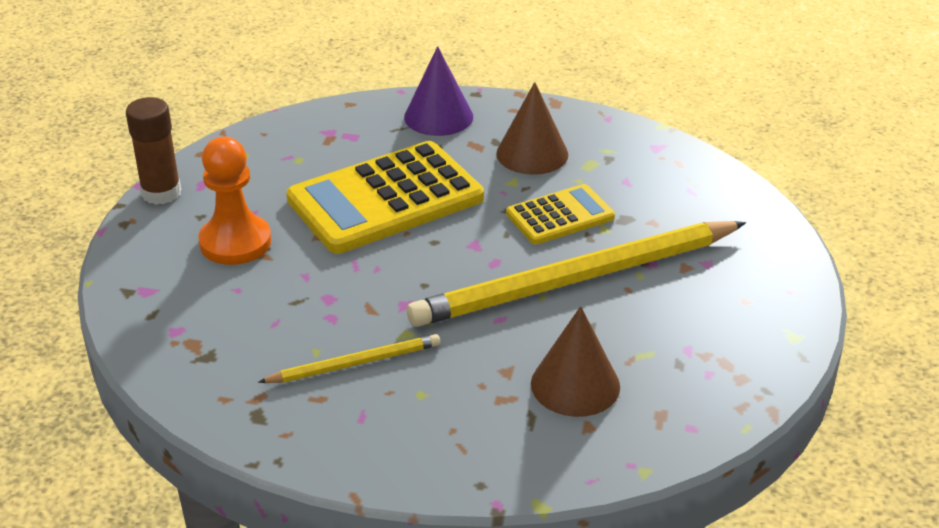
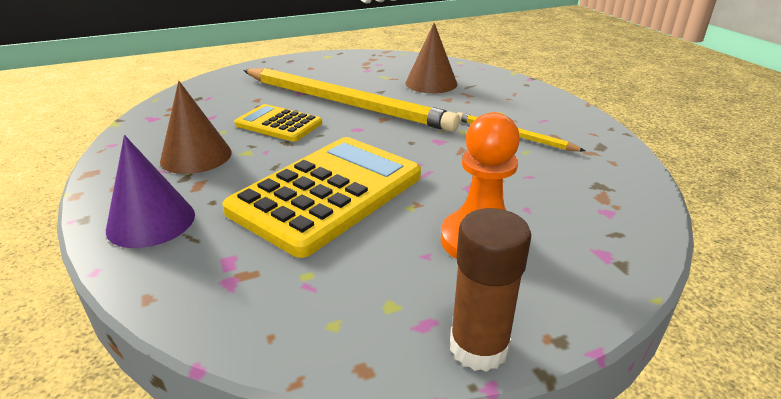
camera: 125 degrees left, 5 degrees down
(385, 199) = (327, 193): yellow calculator -> yellow calculator turned 75 degrees counterclockwise

